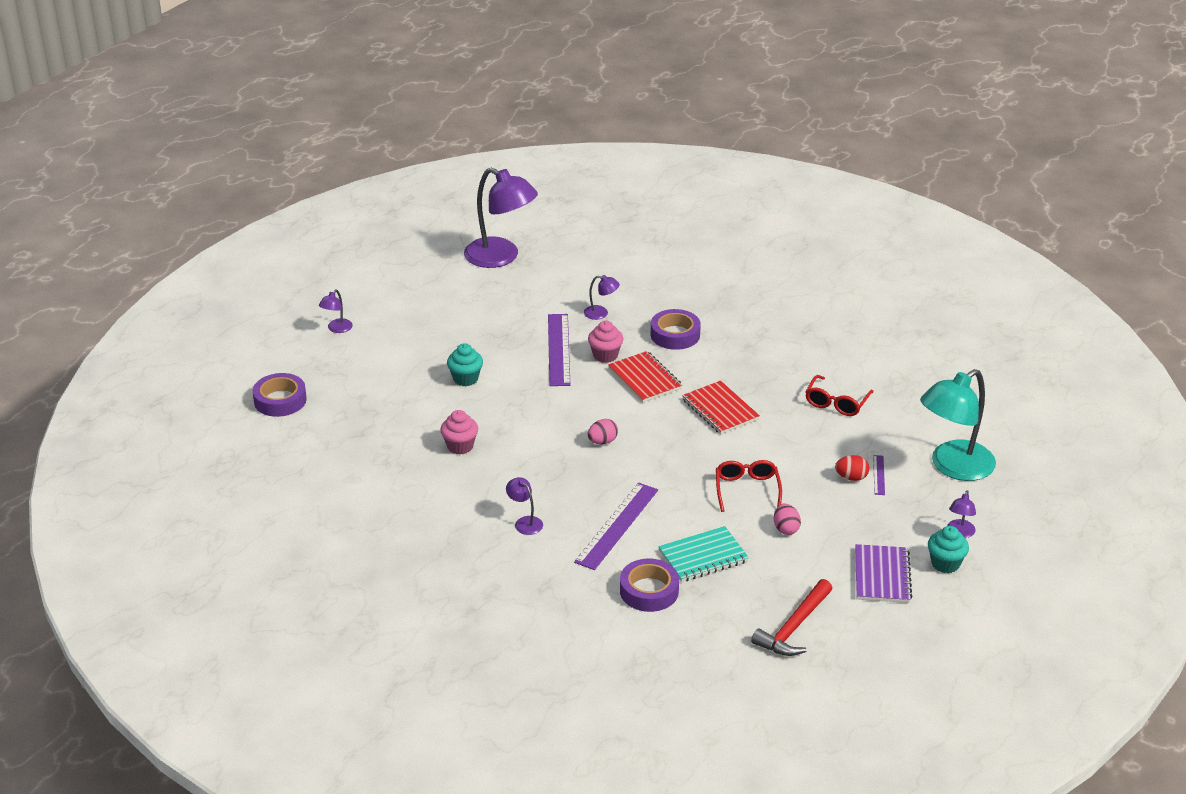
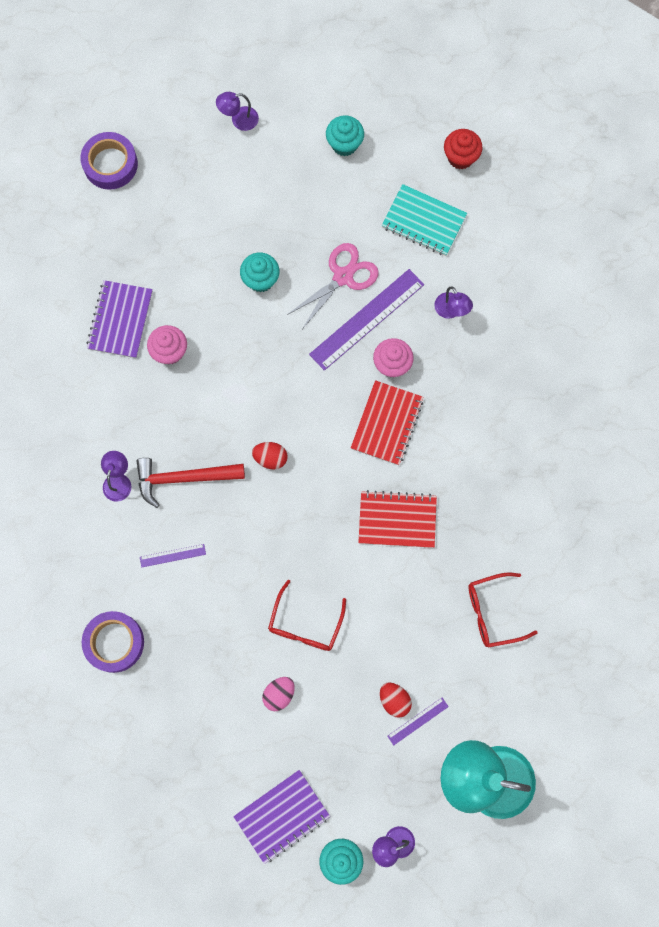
camera: 50 degrees right, 40 degrees up
(403, 457) = (120, 320): none -> purple notebook
(422, 296) = (344, 144): none -> turquoise cupcake
(501, 257) = (460, 157): purple lamp -> red cupcake
(514, 344) = (343, 277): none -> pink scissors
(602, 441) = (270, 458): pink egg -> red egg
(617, 525) = (172, 555): purple ruler -> purple ruler, size x0.46
(675, 335) = (474, 398): purple tape -> none
(703, 556) = (190, 653): turquoise notebook -> turquoise notebook (424, 221)
(720, 410) = (397, 520): red notebook -> red notebook turned 75 degrees clockwise
(747, 489) = (305, 624): red glasses -> red glasses turned 150 degrees clockwise
(793, 627) = (160, 788): red hammer -> red hammer (183, 478)

